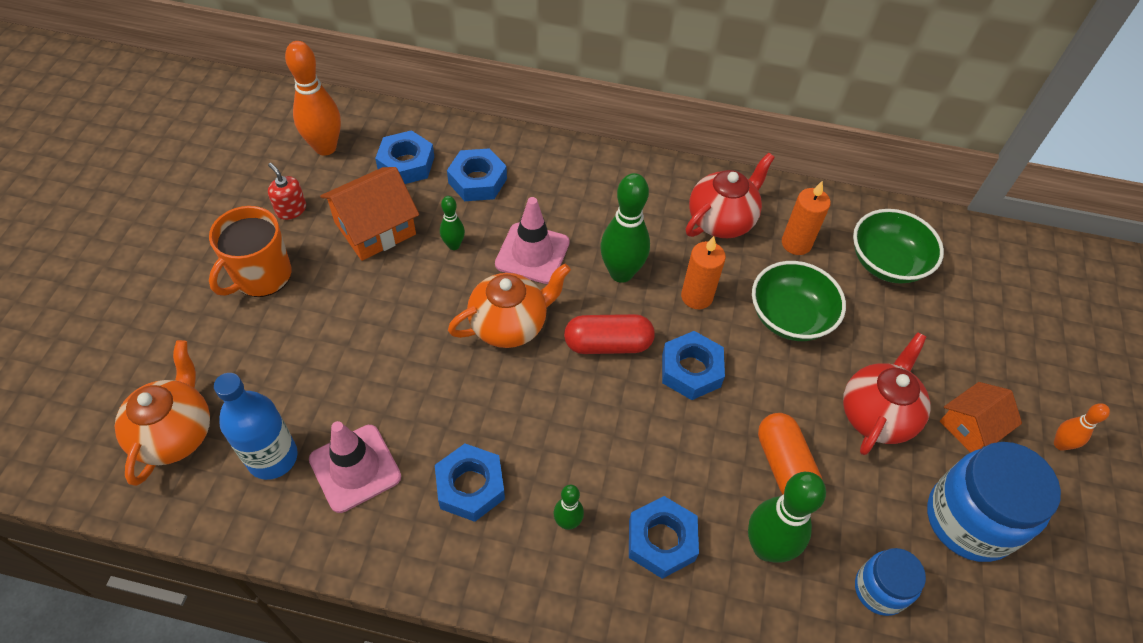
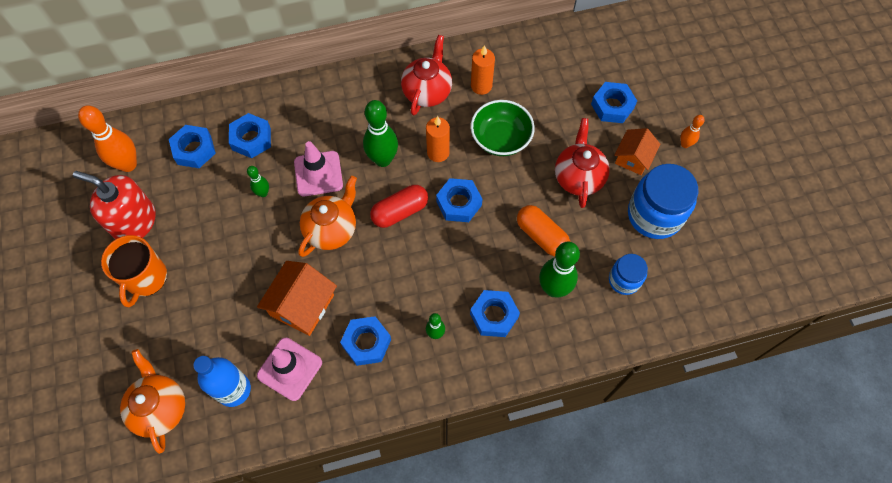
camera: 25 degrees left, 10 degrees up
(291, 209) = (134, 222): red soap dispenser -> red soap dispenser, size x2.12
(375, 228) = (202, 207): orange house -> orange house (302, 305)
(887, 263) = (541, 73): green bowl -> none
(970, 346) = (612, 106): none -> blue nut

